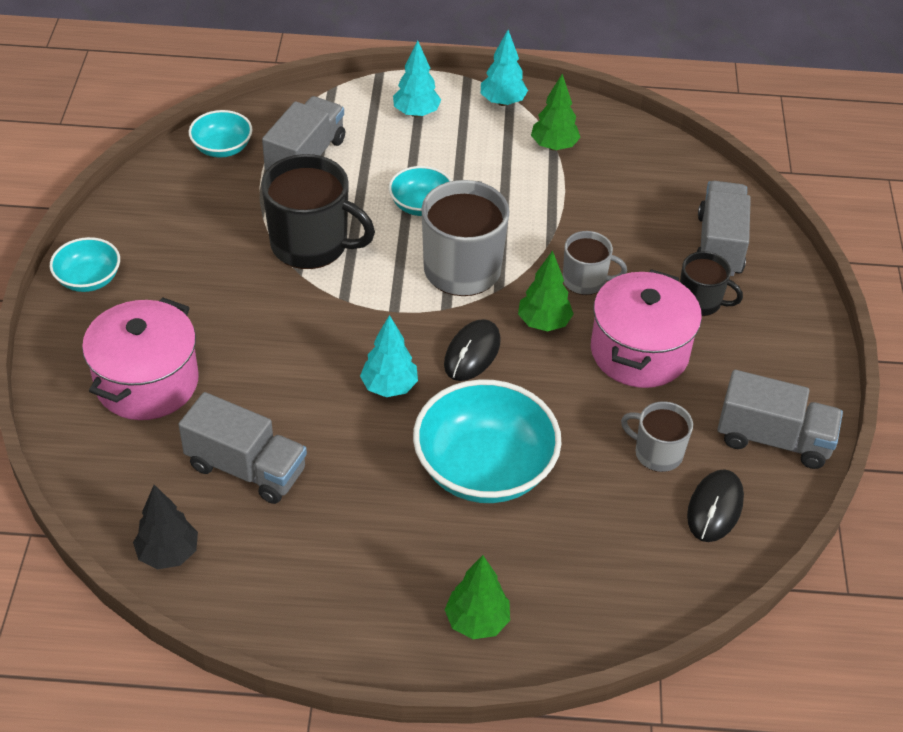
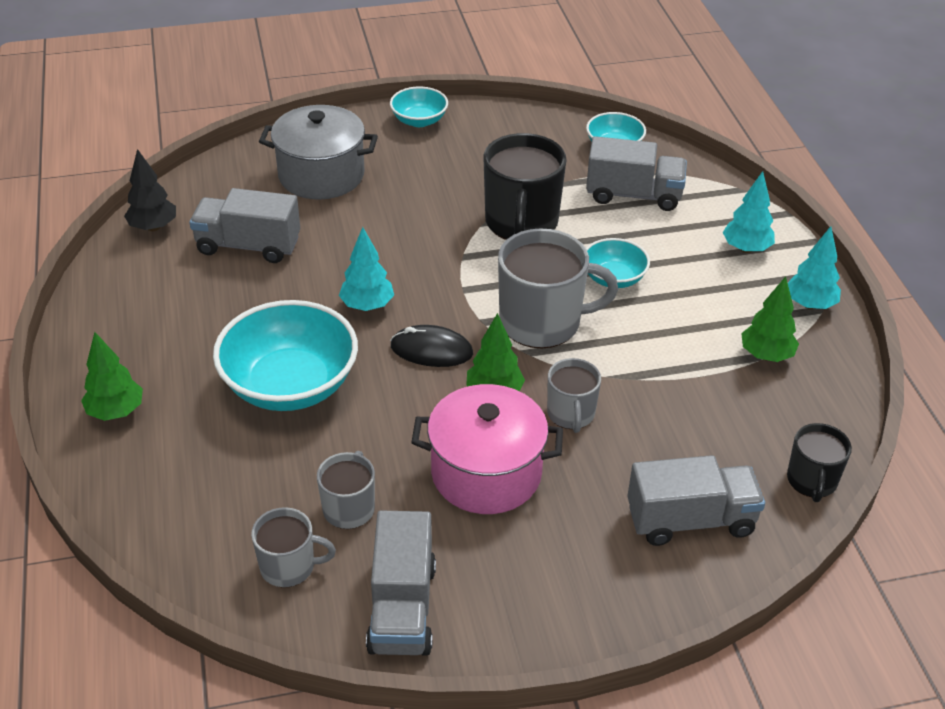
camera: 75 degrees right, 5 degrees down
(147, 382) = (321, 175): pink pot -> grey pot
(246, 468) = (248, 246): grey truck -> grey truck turned 90 degrees clockwise
(700, 302) = (587, 515): black mug -> black mug (812, 481)
(715, 508) = (289, 566): black mouse -> grey mug

